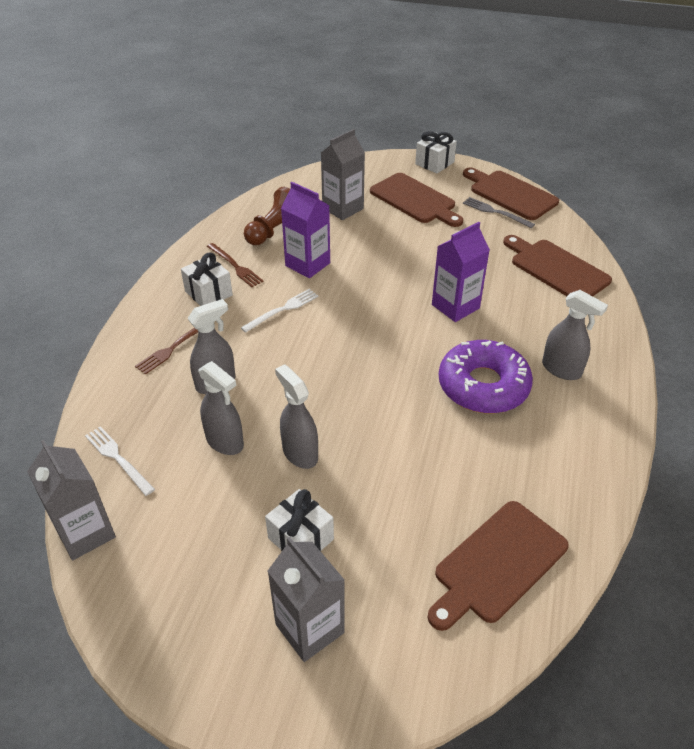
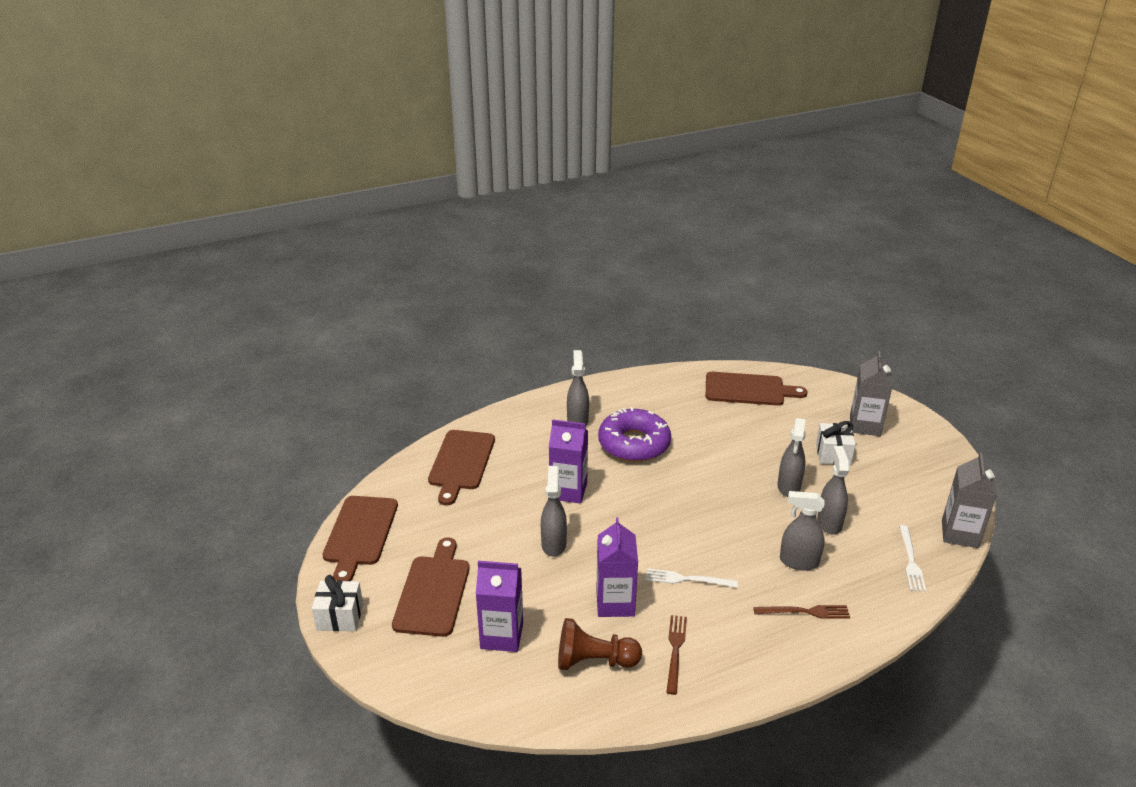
camera: 130 degrees left, 10 degrees down
(208, 293) = (728, 640): white gift -> none
(343, 208) = (502, 636): grey carton -> purple carton
(400, 267) = (553, 544): none -> grey spray bottle
(495, 212) = (404, 529): grey fork -> none

